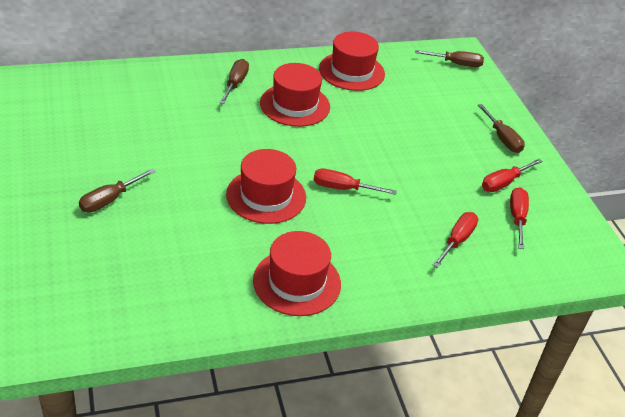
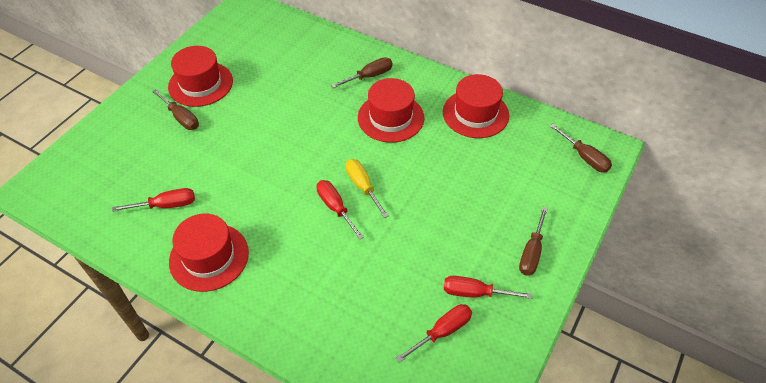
camera: 50 degrees right, 10 degrees up
(110, 200) = (181, 118): brown screwdriver -> brown screwdriver turned 135 degrees counterclockwise
(266, 196) = (275, 178): red hat -> red hat (200, 84)
(342, 163) = (363, 186): none -> yellow screwdriver
(457, 240) = (363, 312): red screwdriver -> red screwdriver (166, 205)

